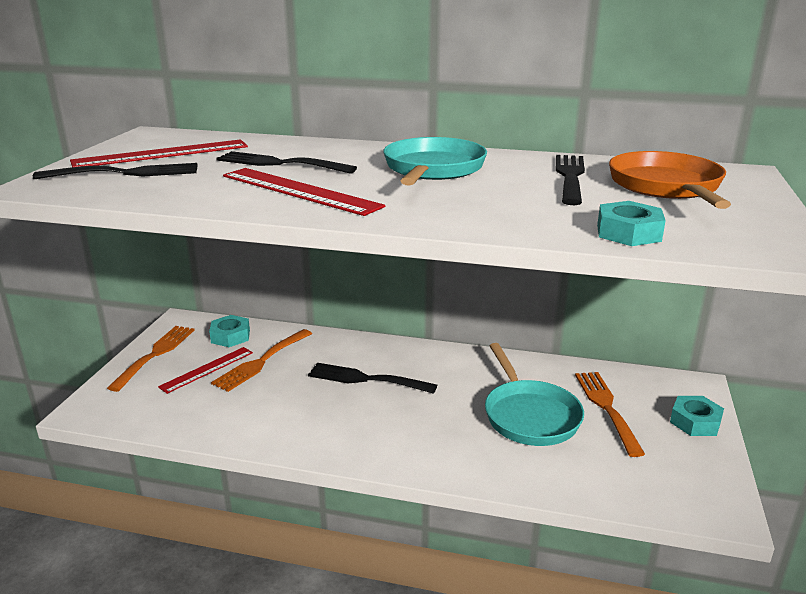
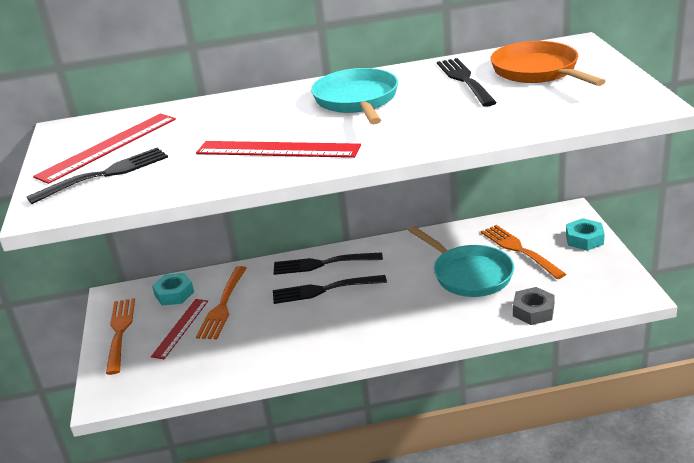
camera: 20 degrees left, 5 degrees up
(280, 163) = (227, 128): black fork -> black fork (322, 264)
(575, 484) = (533, 311): none -> grey nut
(628, 233) = (546, 118): turquoise nut -> none

